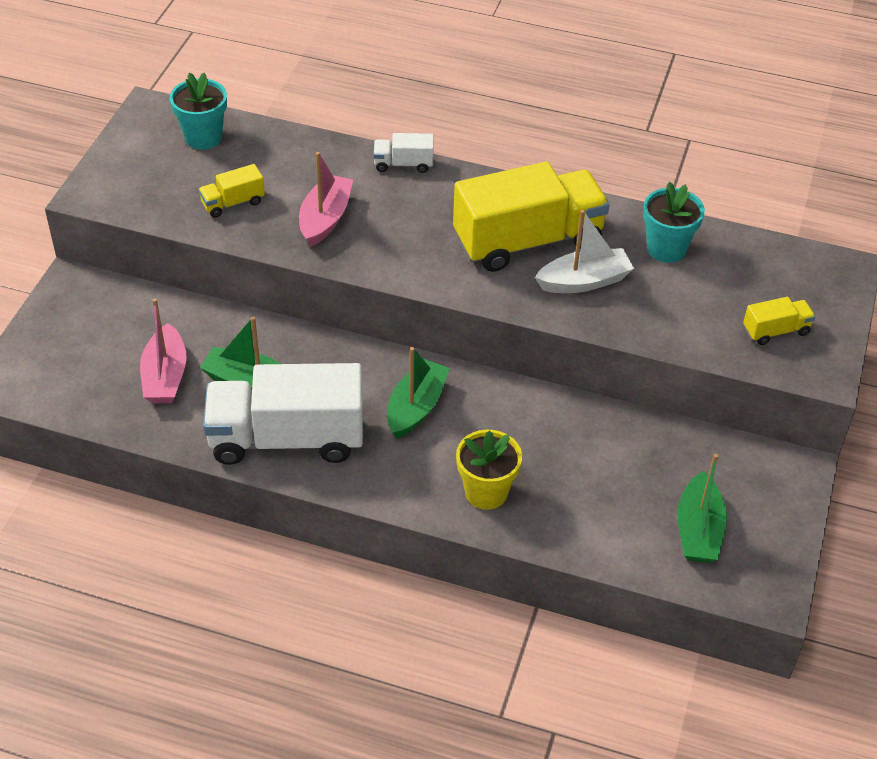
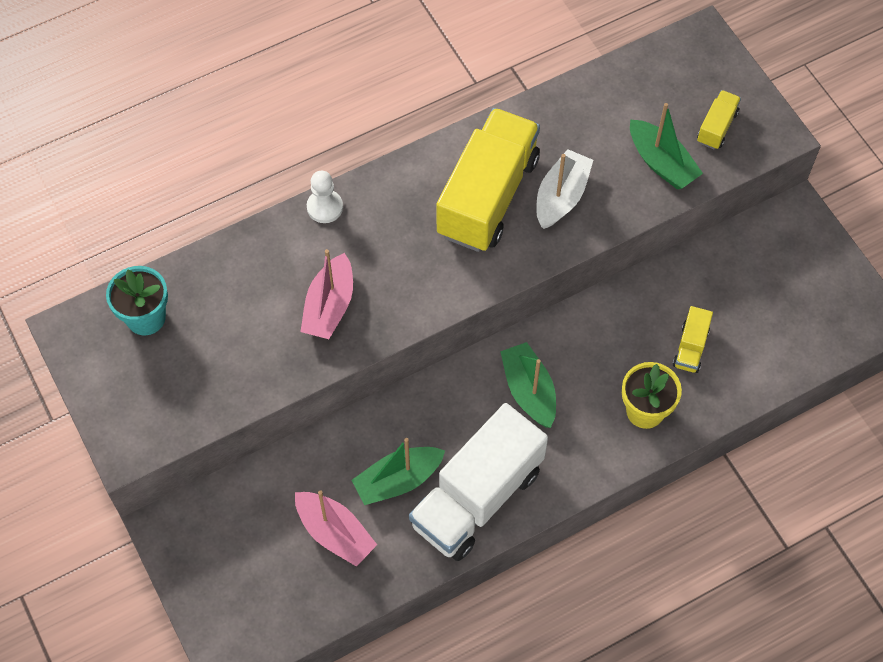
camera: 45 degrees left, 15 degrees up
(233, 203) = (245, 355): yellow truck -> yellow truck (690, 348)
(325, 219) = (329, 306): pink boat -> pink boat turned 135 degrees counterclockwise
(403, 164) = (325, 207): white truck -> white pawn
(666, 249) = (581, 120): turquoise flower pot -> none
(698, 530) = (791, 314): green boat -> green boat (661, 163)

